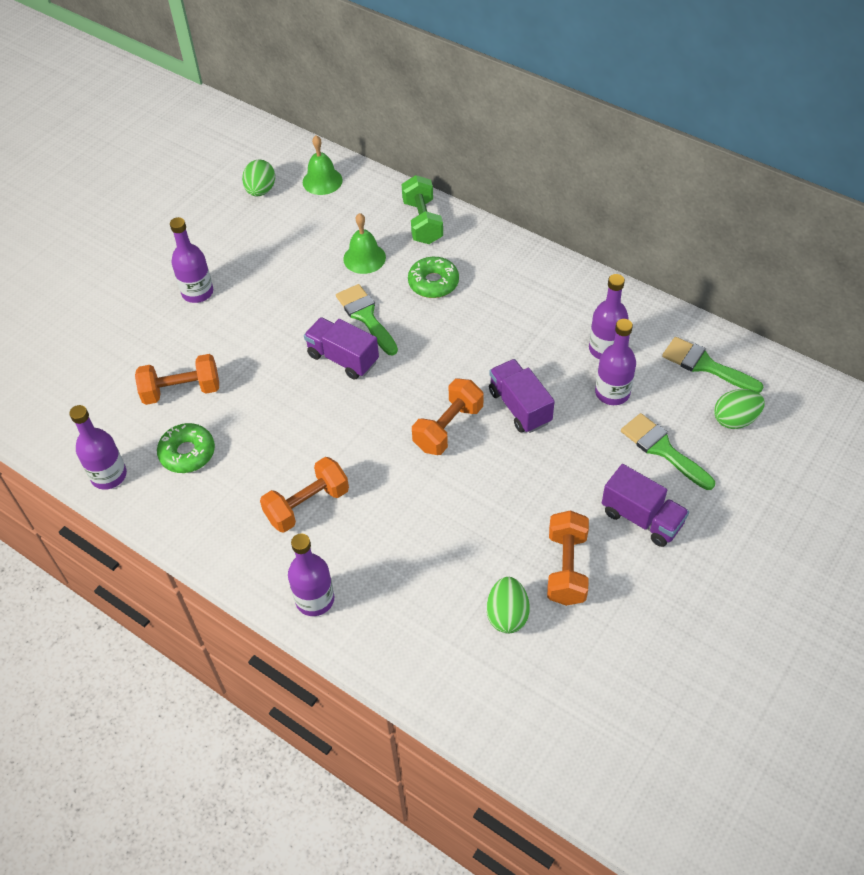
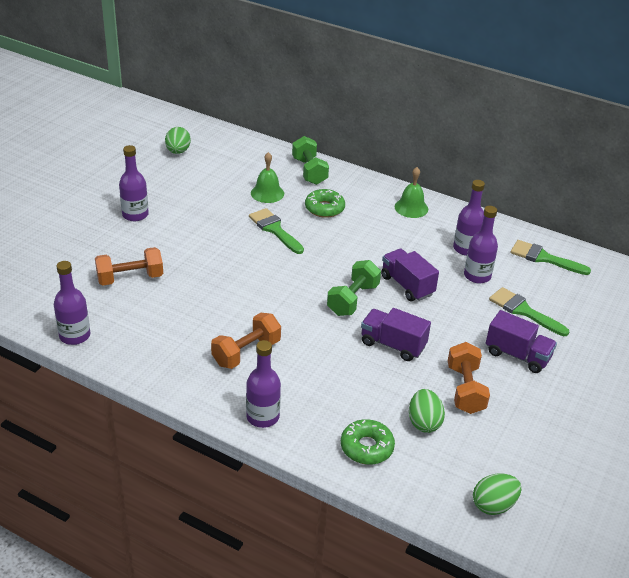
camera: 10 degrees left, 15 degrees down
(187, 453) = (140, 319): green donut -> green donut (366, 447)
(322, 181) = (226, 146): green bell -> green bell (411, 208)
(343, 358) = (260, 256): purple truck -> purple truck (392, 345)
(448, 428) = (353, 300): orange dumbbell -> green dumbbell
(735, 419) = (574, 291): green egg -> green egg (493, 505)

